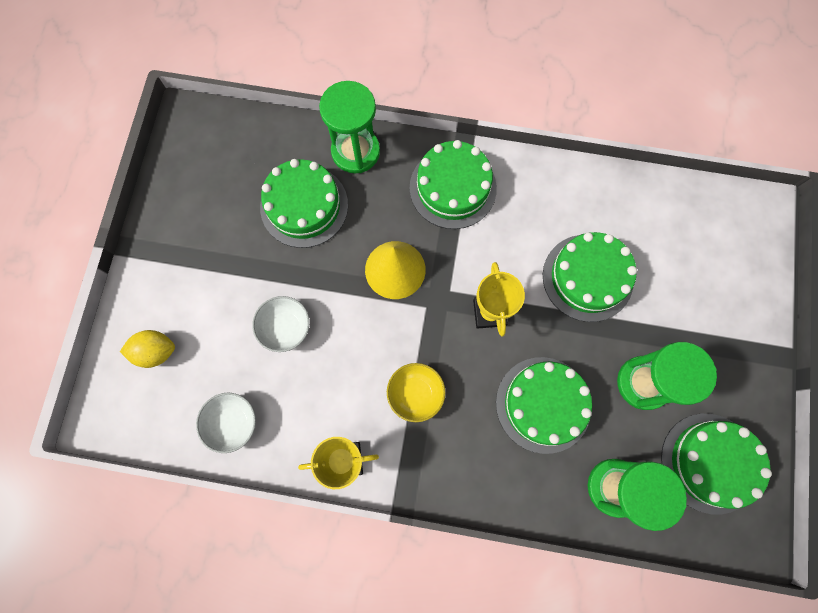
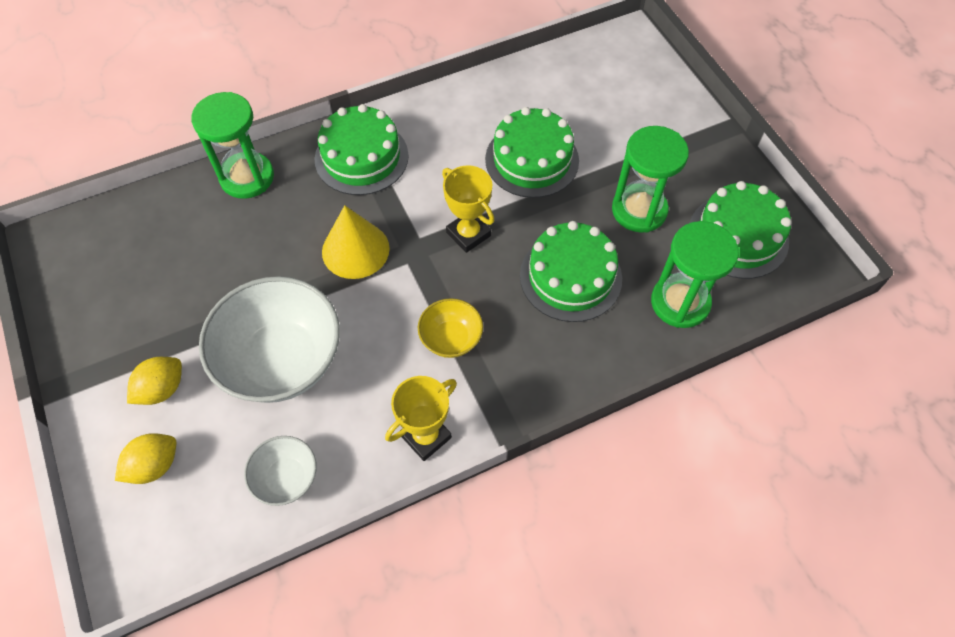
camera: 35 degrees left, 15 degrees down
(194, 295) = (162, 389): none -> yellow lemon
(285, 328) = (282, 360): white bowl -> white bowl, size x2.04
(304, 206) = (227, 248): green cake -> none

